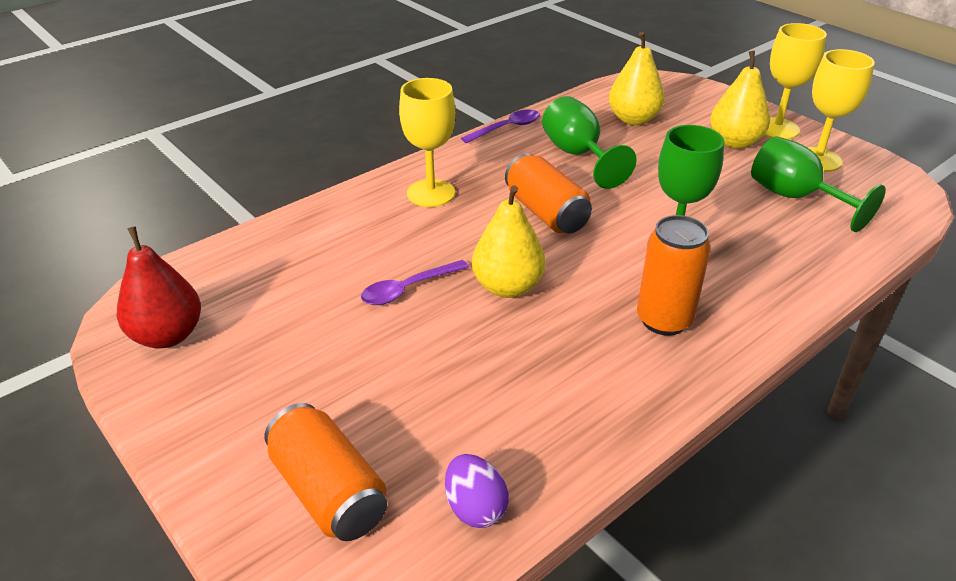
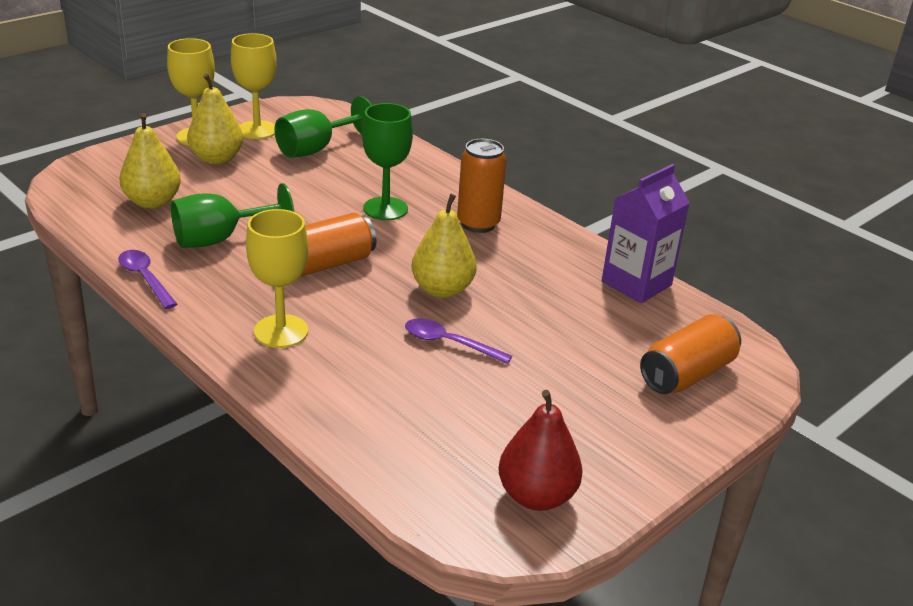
camera: 95 degrees left, 5 degrees down
(408, 289) = (449, 343): purple spoon -> purple spoon turned 150 degrees clockwise
(475, 508) = (677, 311): purple egg -> none
(544, 469) = (636, 283): none -> purple carton

